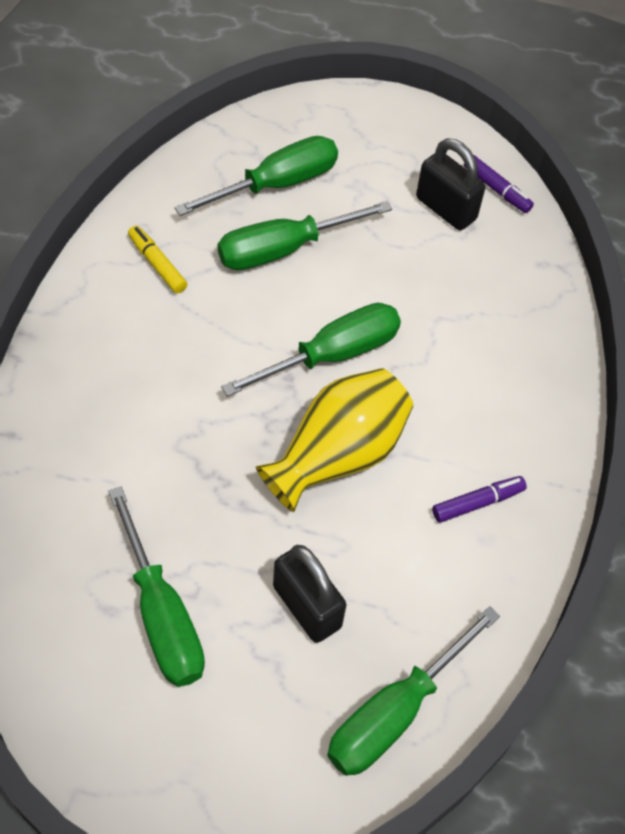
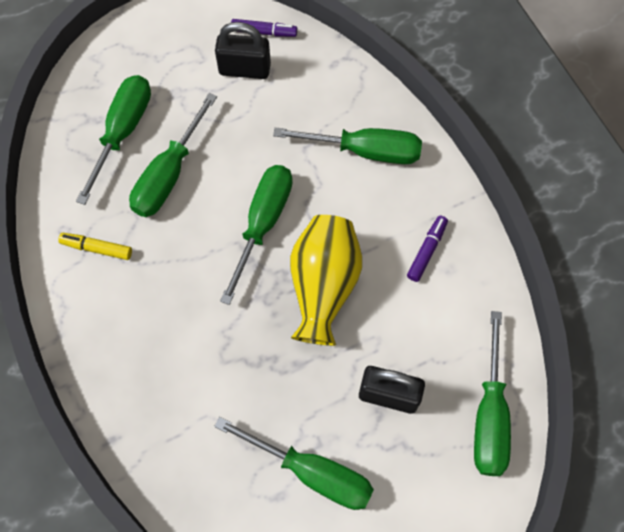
camera: 35 degrees left, 10 degrees up
(499, 363) = (365, 151): none -> green screwdriver

